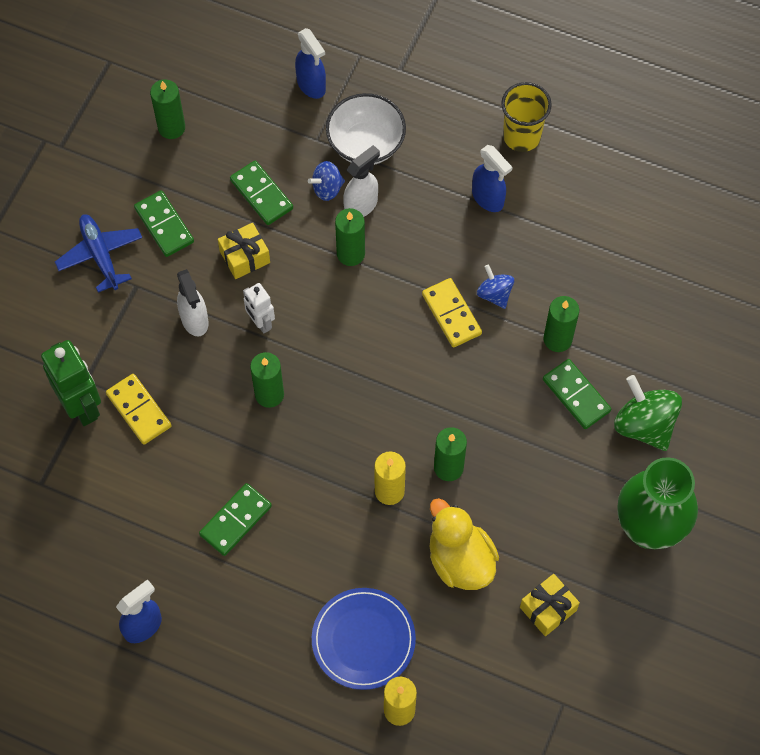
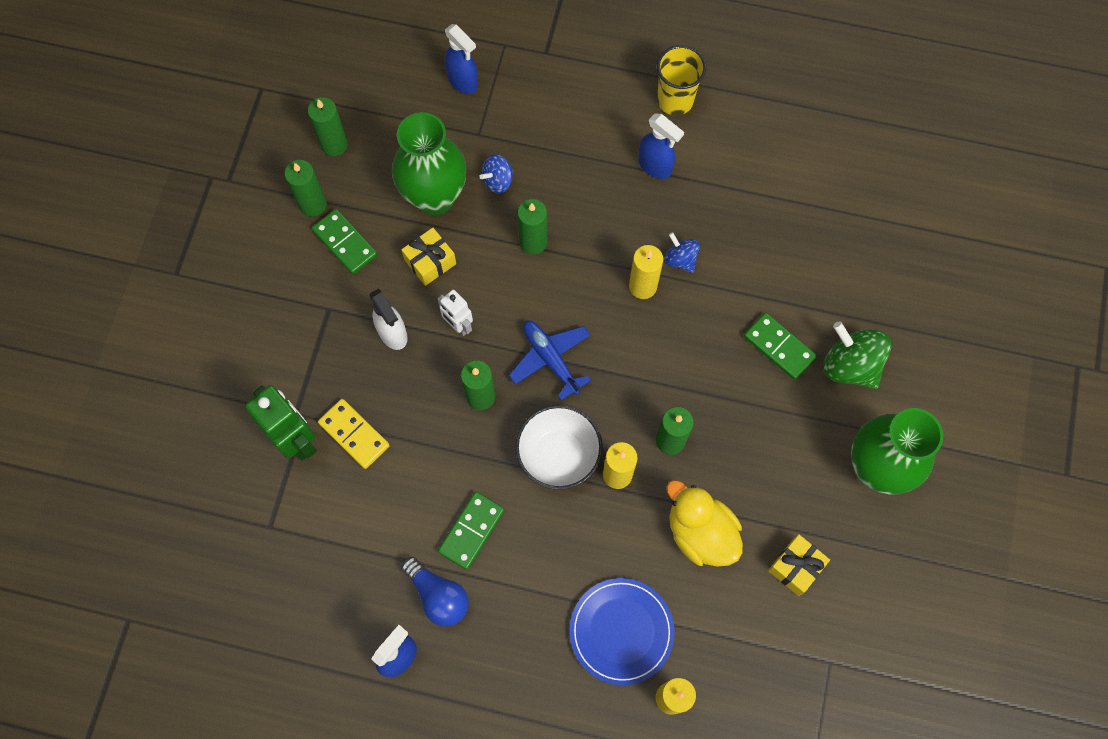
camera: 10 degrees left, 5 degrees up
(100, 255) = (287, 283): blue plane -> blue plane (550, 359)
(191, 575) = (438, 595): none -> blue light bulb
(261, 194) = (435, 197): green domino -> green vase
(361, 205) = (534, 192): white spray bottle -> none
(366, 144) = (527, 131): white bowl -> white bowl (558, 455)
(451, 314) = (643, 286): yellow domino -> yellow candle
(557, 339) = (749, 294): green candle -> green candle (313, 204)

